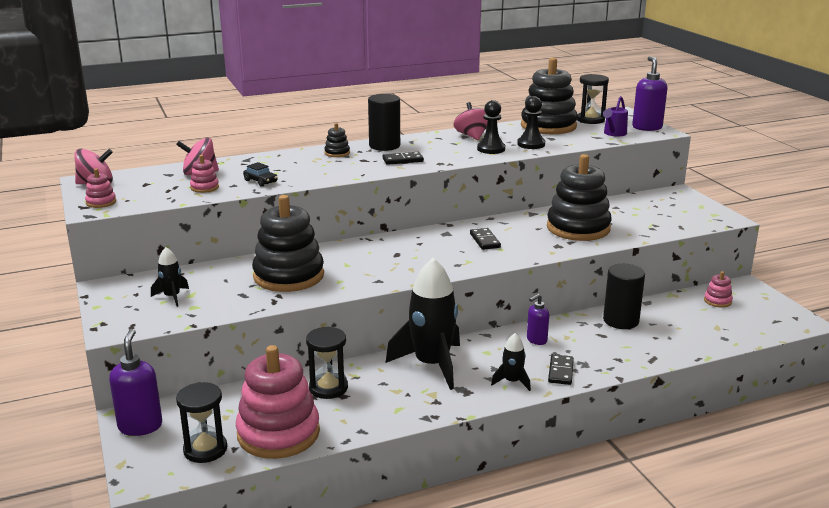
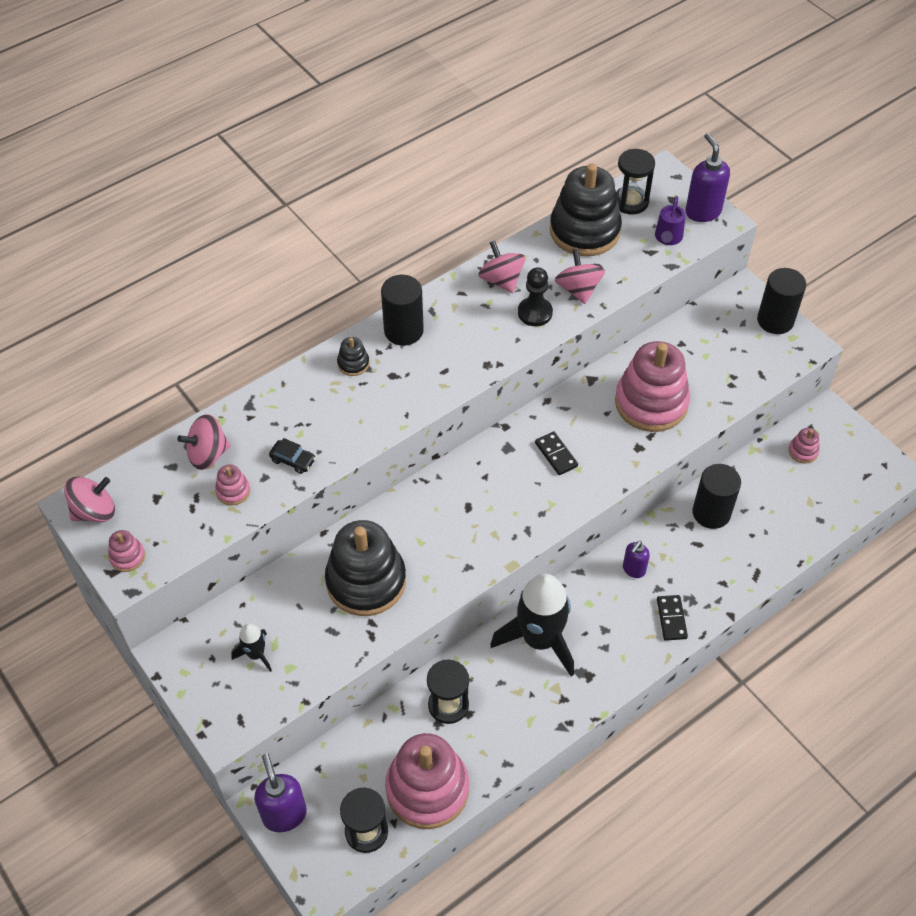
camera: 15 degrees left, 30 degrees up
(403, 160) = (440, 366): black domino -> none
(512, 381) = (628, 648): black rocket -> none
(531, 144) = (578, 289): black pawn -> pink spinning top
(578, 228) = (651, 403): black stacking toy -> pink stacking toy
(701, 206) = (775, 320): none -> black cylinder

